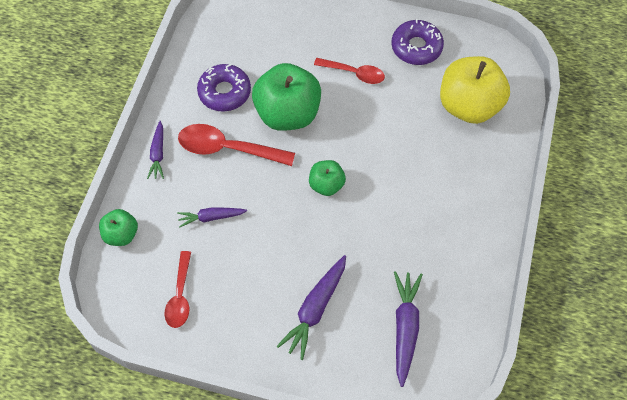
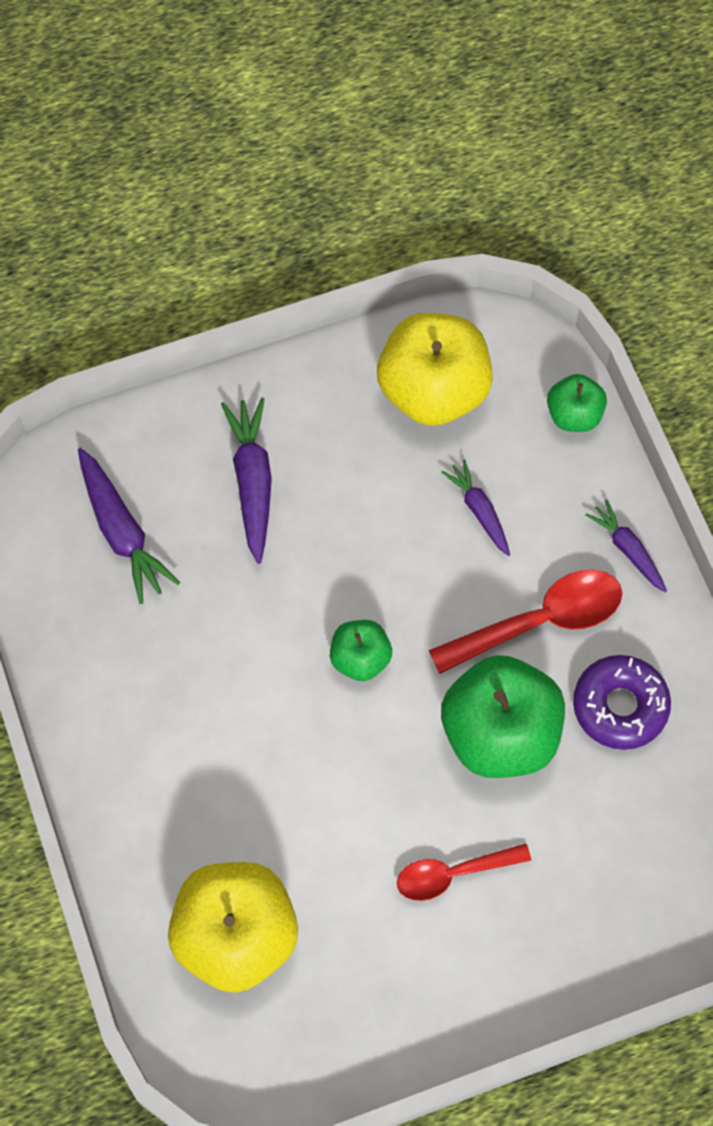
camera: 145 degrees right, 5 degrees up
(180, 296) = (433, 391): red spoon -> yellow apple
(211, 217) = (479, 511): purple carrot -> purple carrot turned 75 degrees counterclockwise
(416, 47) = (389, 995): purple donut -> none

